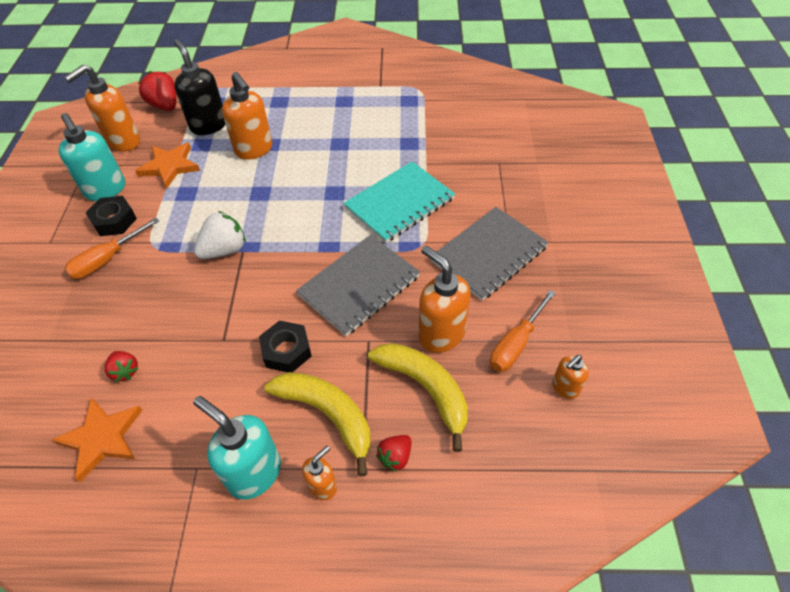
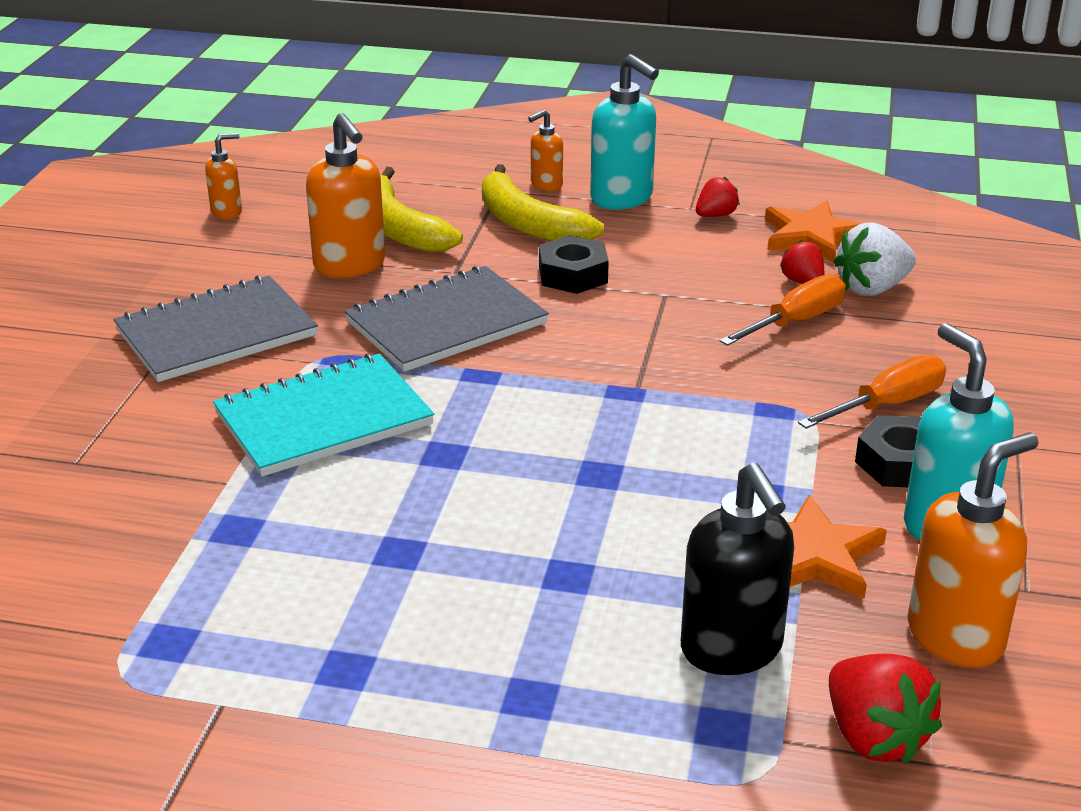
camera: 170 degrees left, 20 degrees down
(224, 250) = (670, 392): white strawberry -> white strawberry (872, 288)
(254, 150) = (608, 566): orange soap dispenser -> none
(395, 457) = (459, 192): red strawberry -> red strawberry (715, 215)
(516, 344) = (256, 247): orange screwdriver -> orange screwdriver (796, 321)

